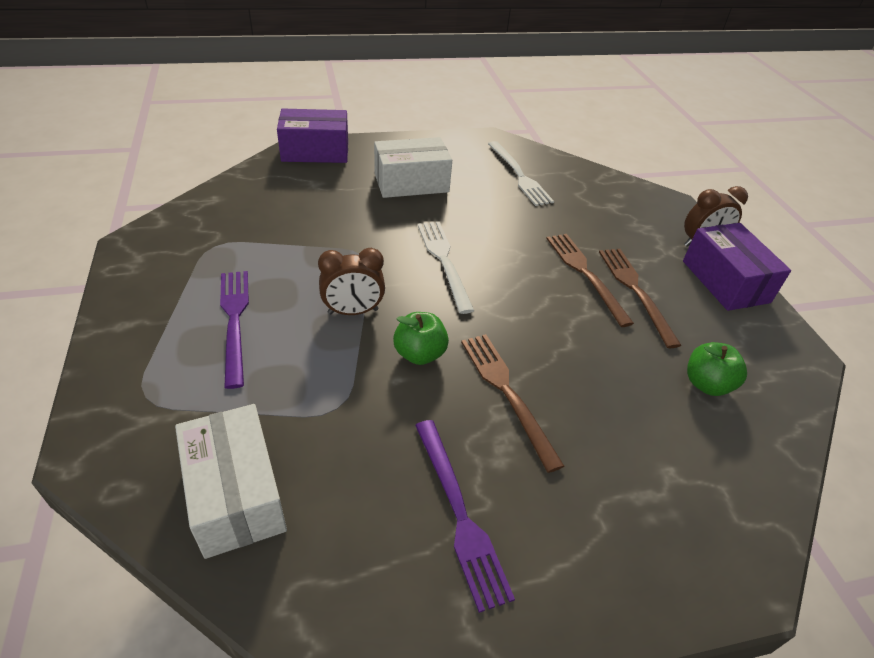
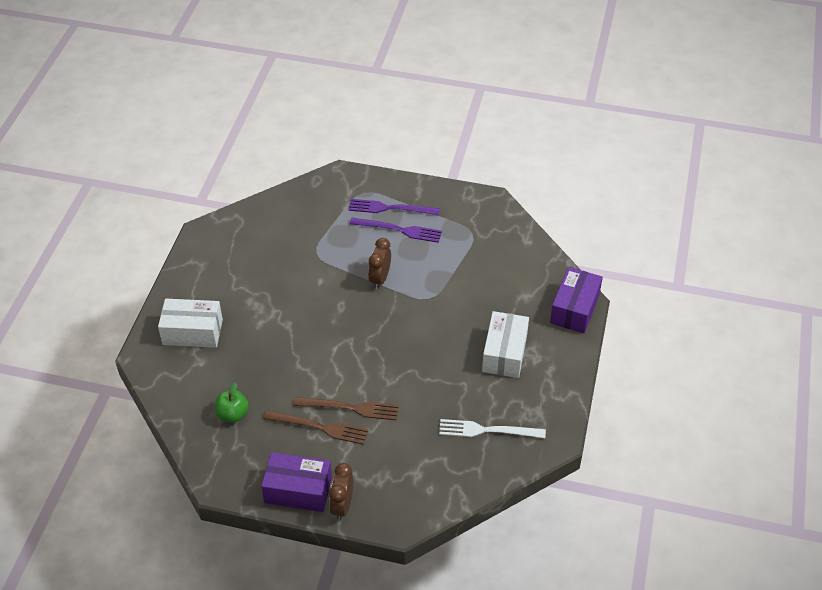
camera: 120 degrees right, 5 degrees up
(236, 494) = (292, 212): white box -> white box (192, 332)
(420, 354) = (331, 296): green apple -> none
(444, 261) = (402, 337): white fork -> none
(459, 513) = (235, 276): purple fork -> purple fork (390, 208)
(507, 393) = (284, 321): brown fork -> none

